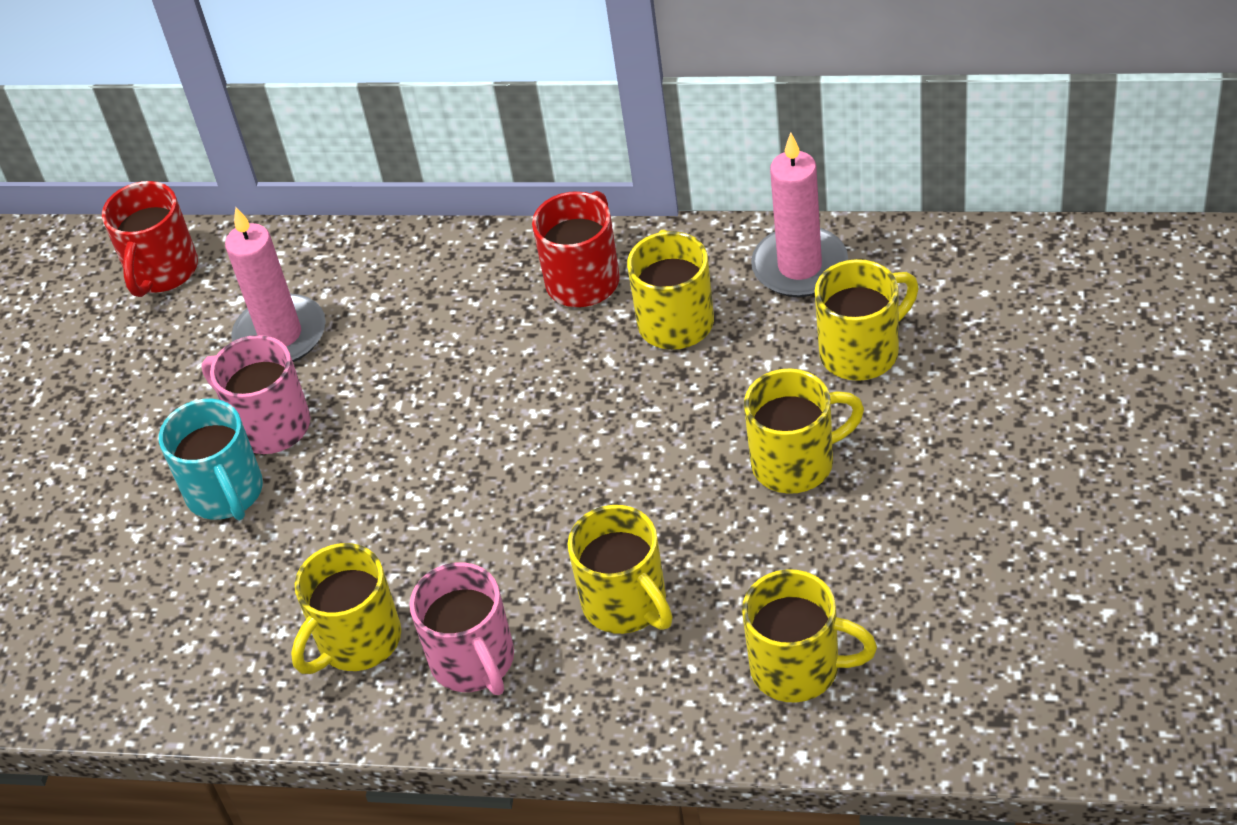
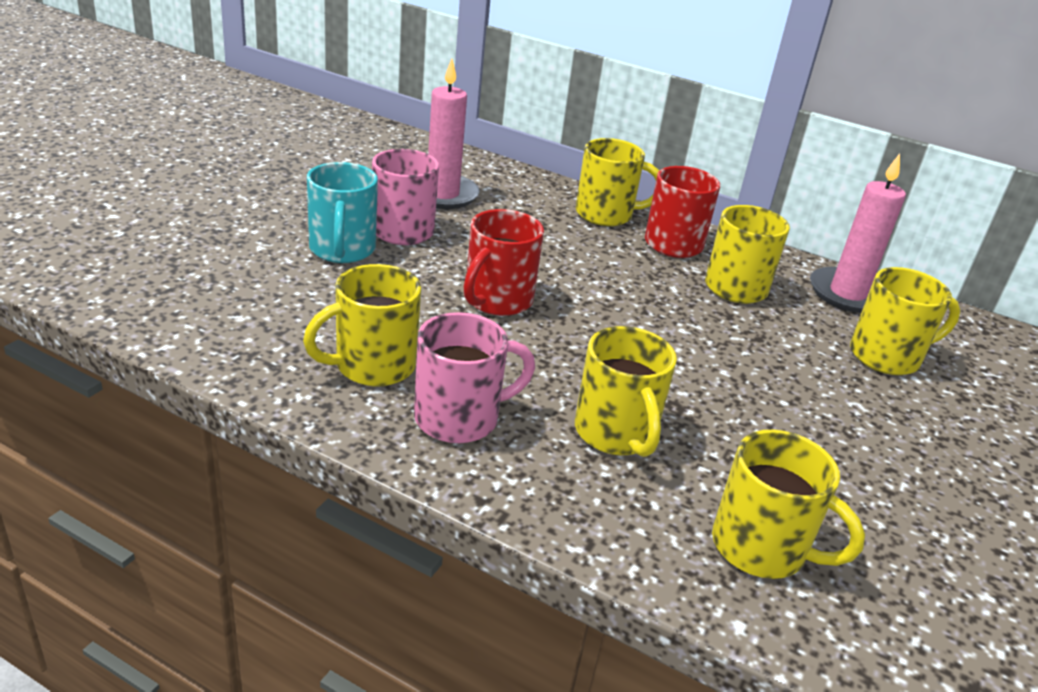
camera: 10 degrees right, 15 degrees down
(162, 271) = (388, 144): red mug -> red mug (497, 300)
(474, 661) = (459, 418): pink mug -> pink mug turned 105 degrees counterclockwise
(796, 462) = (808, 401): yellow mug -> yellow mug (606, 214)

